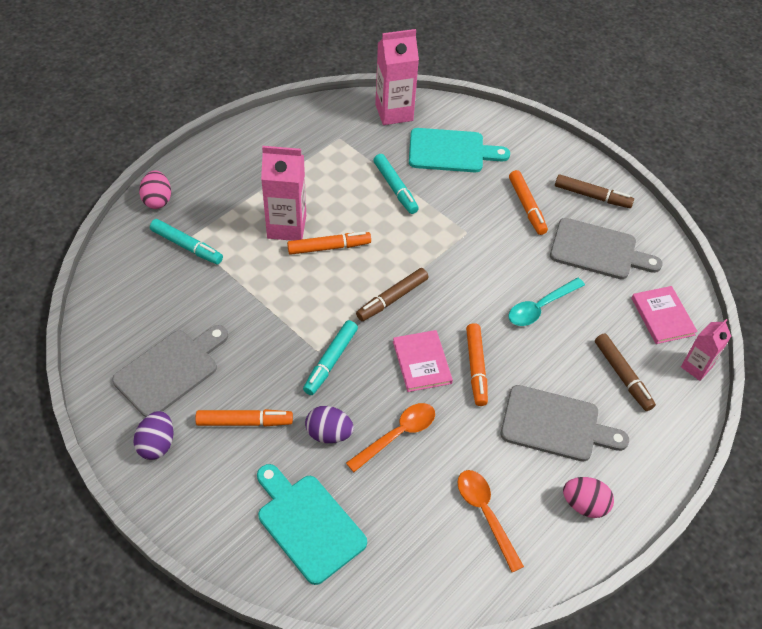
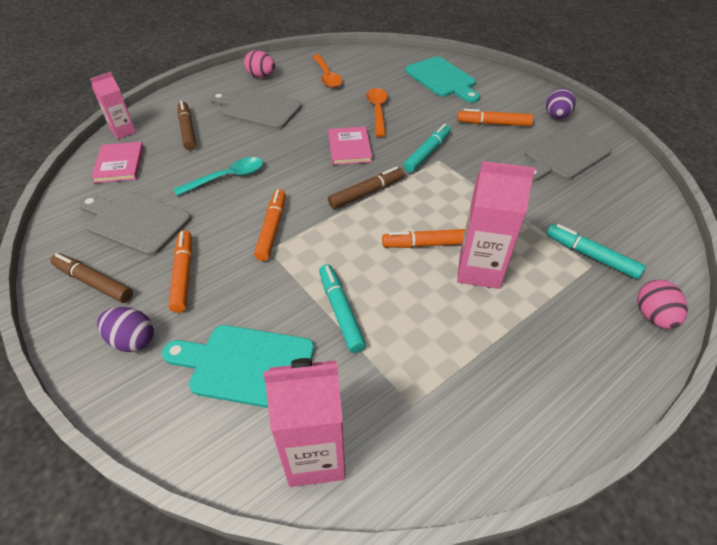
camera: 170 degrees left, 5 degrees down
(329, 434) = (428, 114): purple egg -> purple egg (132, 340)
(397, 435) = (377, 111): orange spoon -> orange spoon turned 120 degrees clockwise
(476, 368) = (305, 141): orange marker -> orange marker (272, 229)

